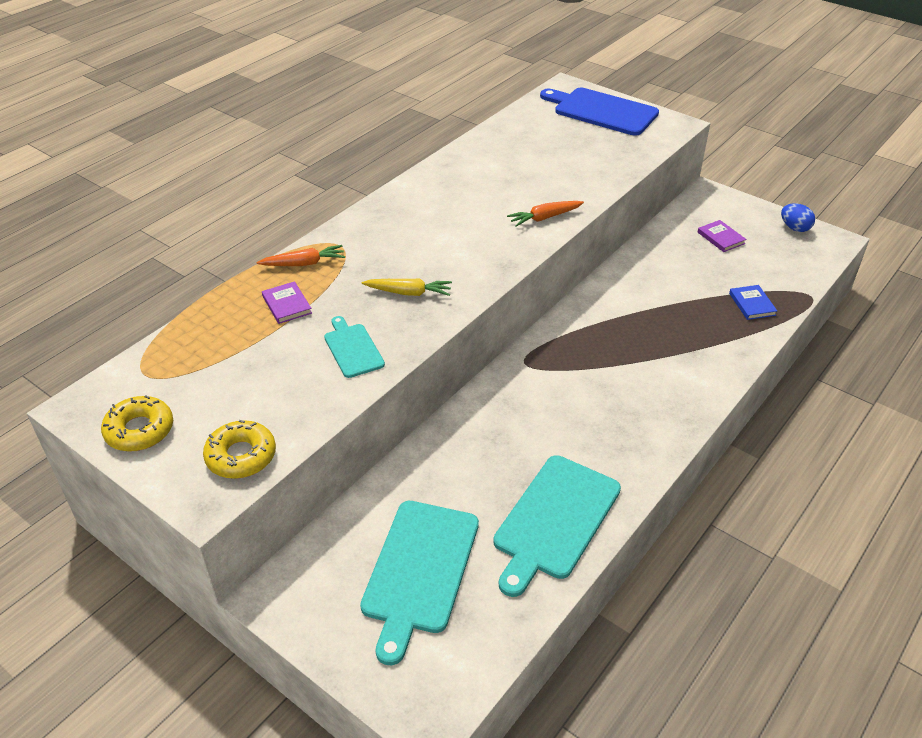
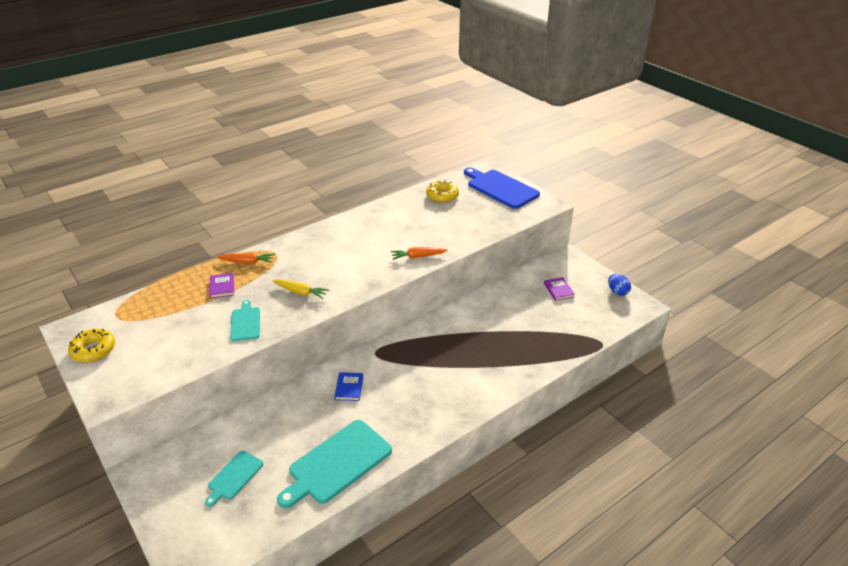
camera: 15 degrees right, 5 degrees down
(241, 456) = (141, 378): yellow donut -> yellow donut (442, 196)
(420, 571) = (234, 477): turquoise cutting board -> turquoise cutting board, size x0.54
(752, 304) = (555, 341): blue book -> blue book (349, 388)

